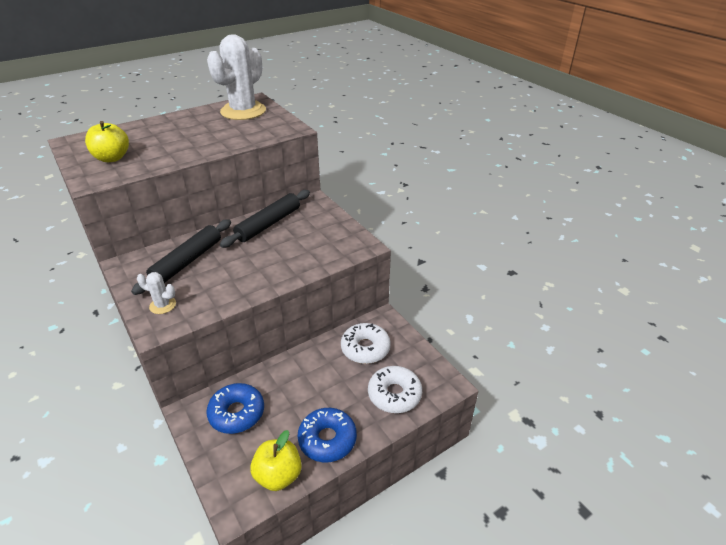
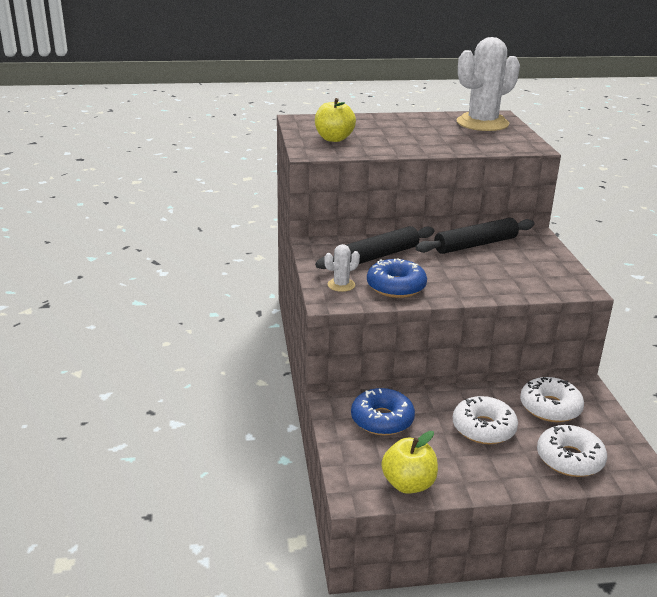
camera: 25 degrees right, 10 degrees down
(162, 305) = (341, 285): white cactus -> white cactus turned 75 degrees counterclockwise
(322, 389) = (483, 428): none -> white donut
(327, 439) = (473, 473): blue donut -> blue donut (396, 287)

